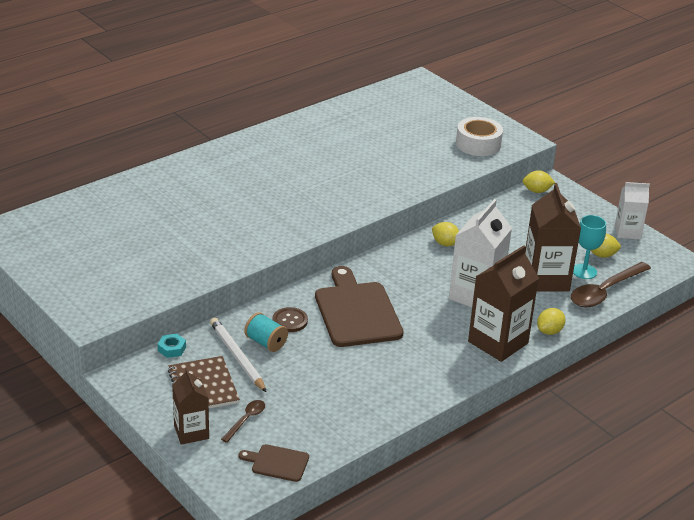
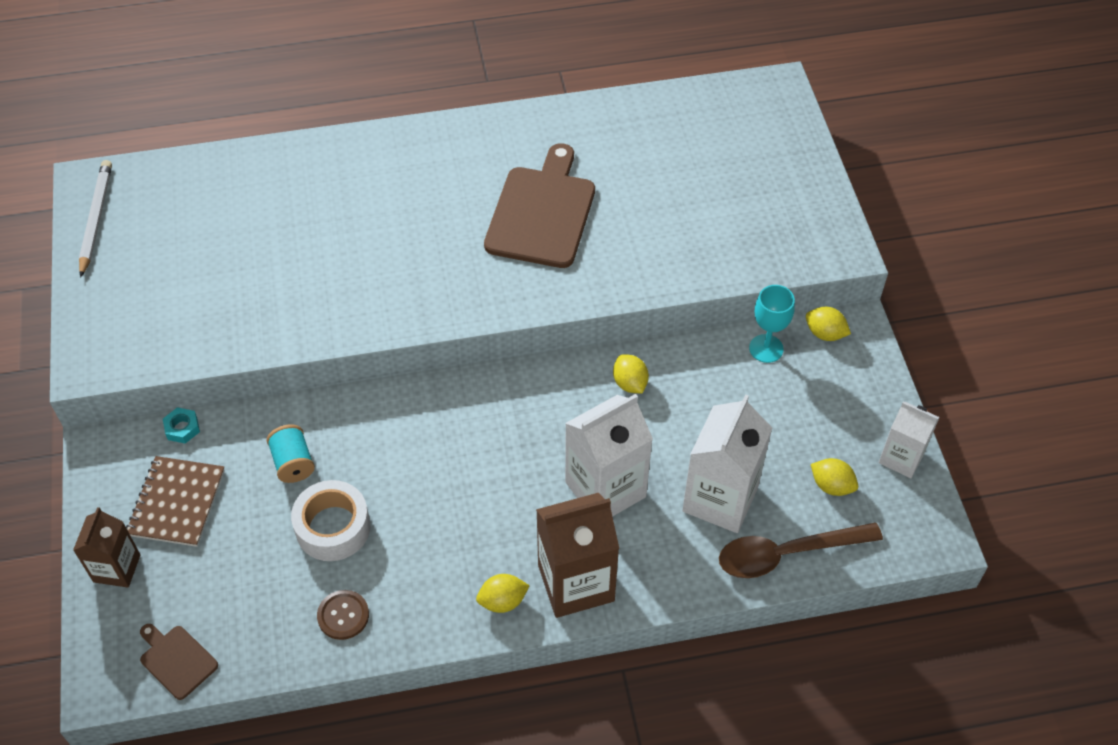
camera: 30 degrees right, 20 degrees up
(237, 357) = (245, 472): white pencil -> white pencil (96, 219)
(246, 420) = (188, 577): brown spoon -> none
(290, 321) = (345, 439): brown button -> brown button (343, 615)
(356, 311) = (435, 456): brown cutting board -> brown cutting board (542, 212)
(478, 144) = (772, 235): white tape -> white tape (333, 527)
(545, 279) = (720, 499): brown carton -> white carton
(549, 331) = (658, 592): yellow lemon -> yellow lemon (502, 601)
(584, 271) = (784, 506): turquoise goblet -> turquoise goblet (766, 348)

